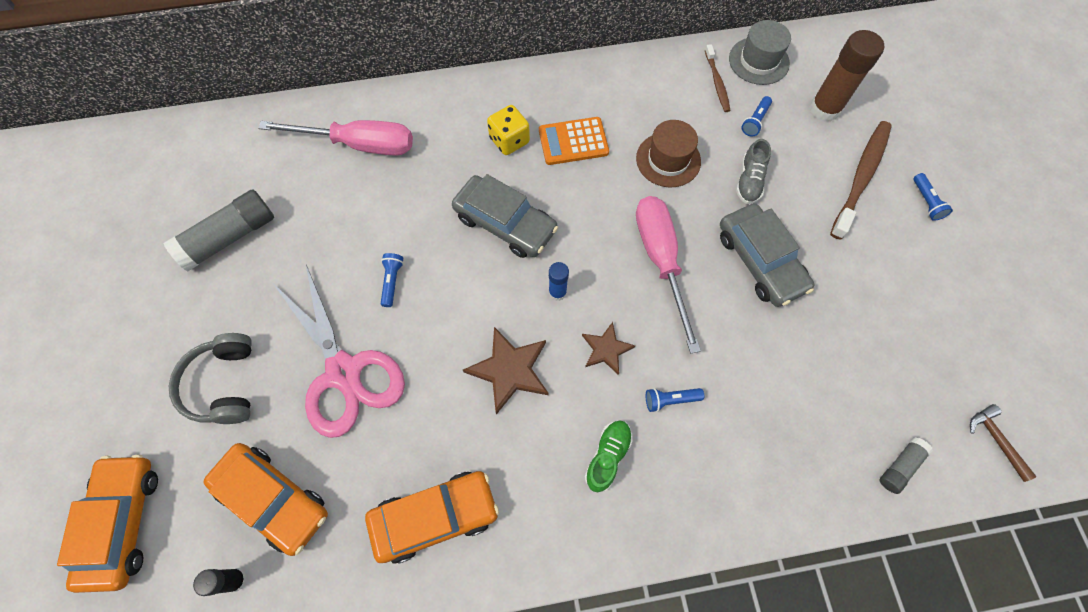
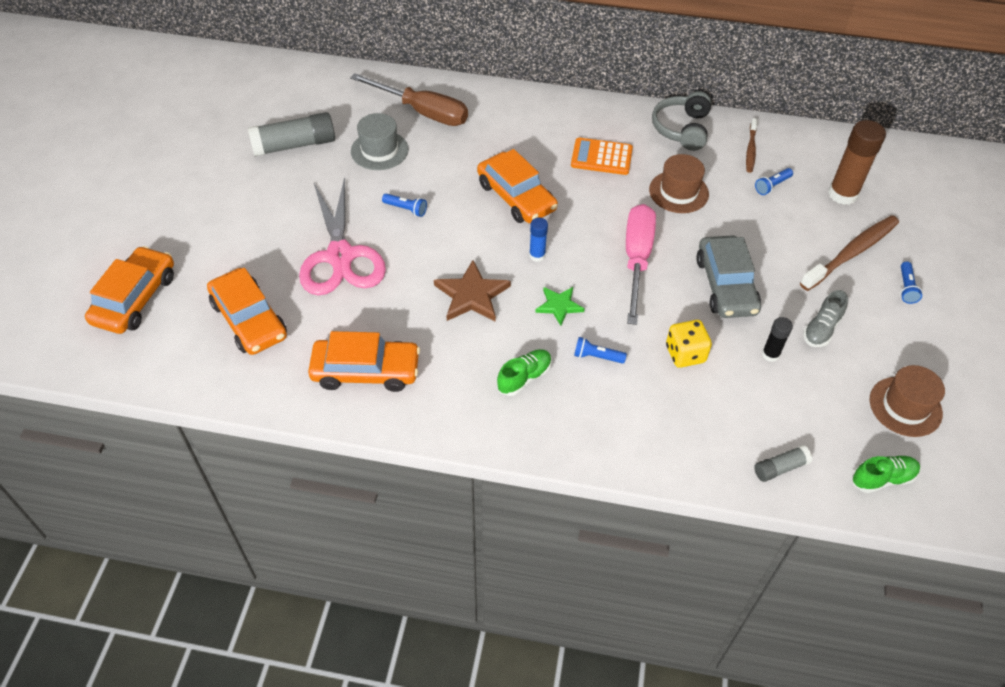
camera: 20 degrees right, 15 degrees down
(224, 385) = (246, 237): grey headphones -> grey headphones (682, 129)
(236, 579) = (199, 360): black glue stick -> black glue stick (770, 354)
(359, 144) = (423, 112): pink screwdriver -> brown screwdriver
(392, 281) = (406, 209): blue flashlight -> blue flashlight turned 90 degrees clockwise
(505, 223) = (516, 197): grey car -> orange car
(509, 140) = (547, 142): yellow dice -> yellow dice (685, 354)
(606, 349) = (559, 306): brown star -> green star
(749, 181) = (745, 226): grey shoe -> grey shoe (821, 329)
(758, 61) = (797, 144): grey hat -> grey hat (379, 150)
(981, 344) = (905, 406): none -> brown hat
(996, 440) = (882, 479): brown hammer -> green shoe

